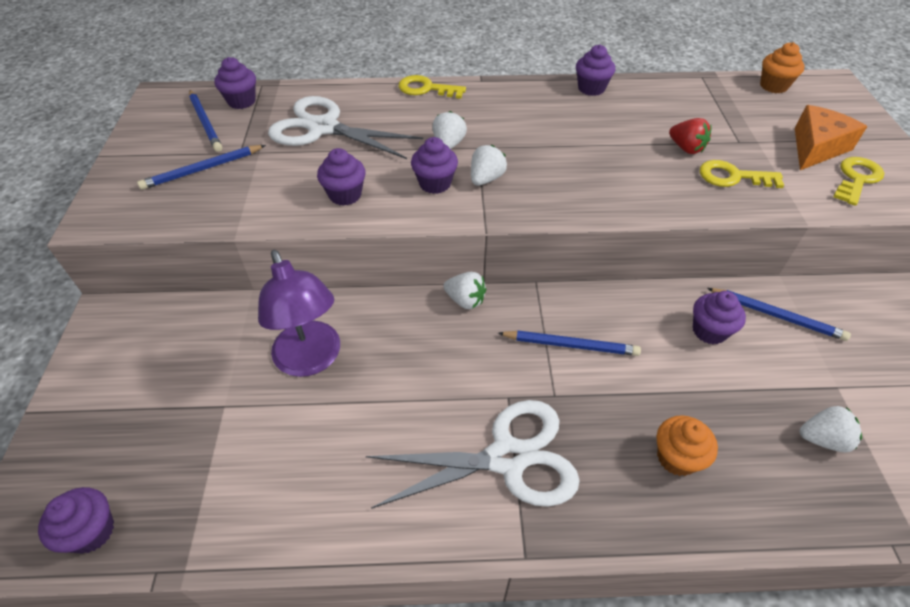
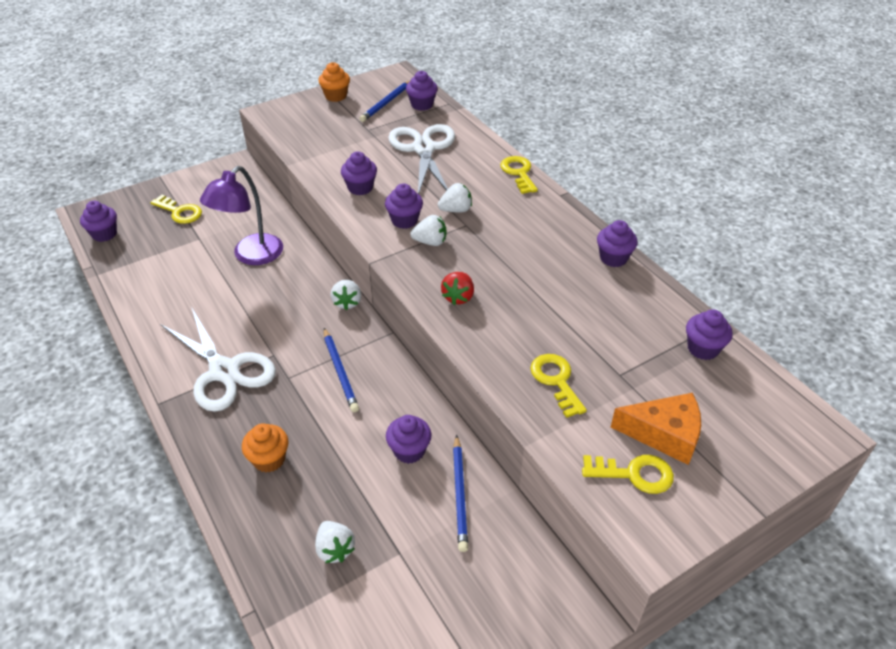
camera: 60 degrees right, 5 degrees down
(141, 411) = (180, 212): none -> yellow key
(203, 169) = (340, 124): blue pencil -> none
(686, 148) = (574, 341): red strawberry -> red strawberry (458, 297)
(727, 93) = (703, 349): none -> purple cupcake
(773, 86) = (756, 381): orange cupcake -> orange cupcake (336, 96)

